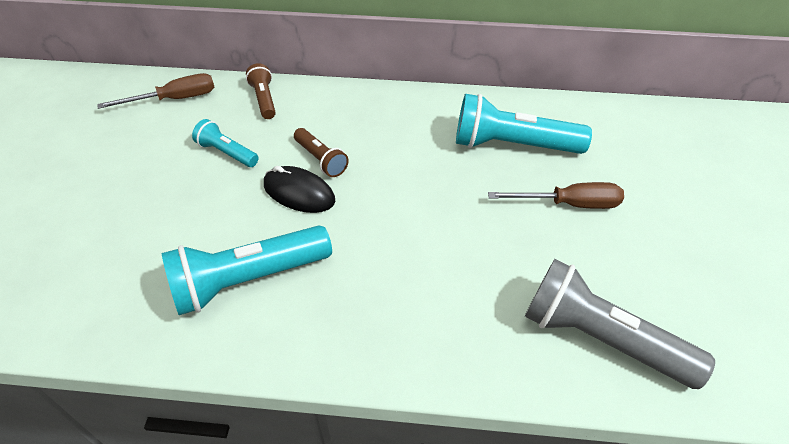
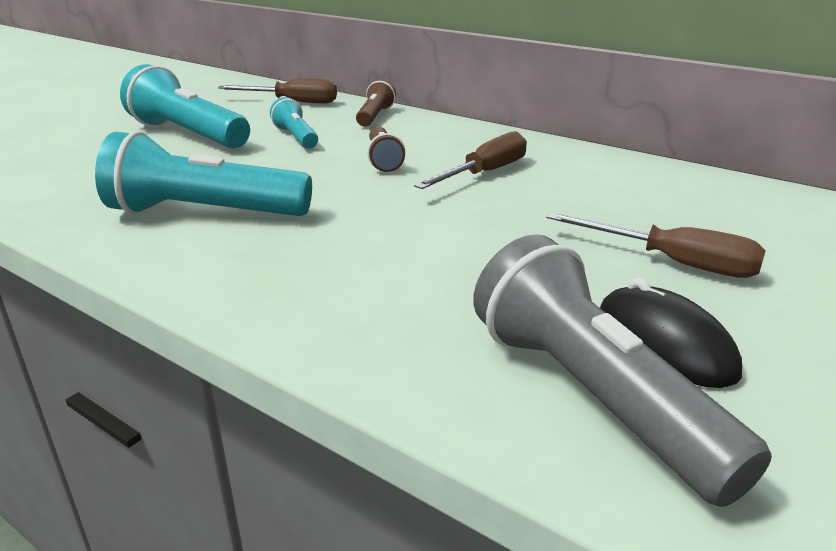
camera: 30 degrees right, 20 degrees down
(299, 193) = (332, 174): black mouse -> black mouse (664, 343)
(403, 150) = (485, 173): none -> brown screwdriver
(512, 145) = (636, 199): turquoise flashlight -> turquoise flashlight (188, 134)

